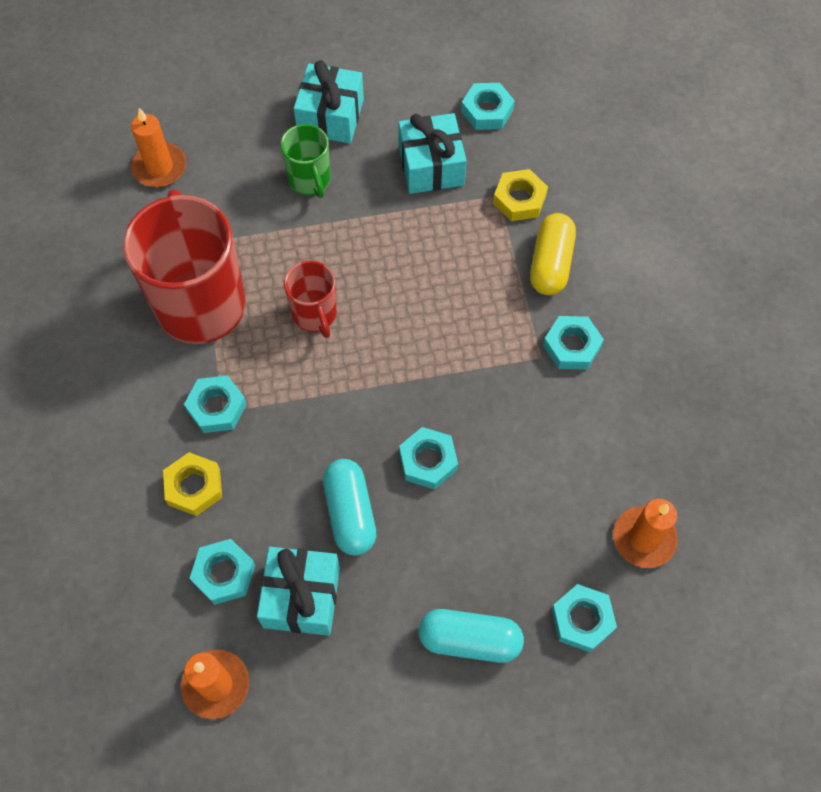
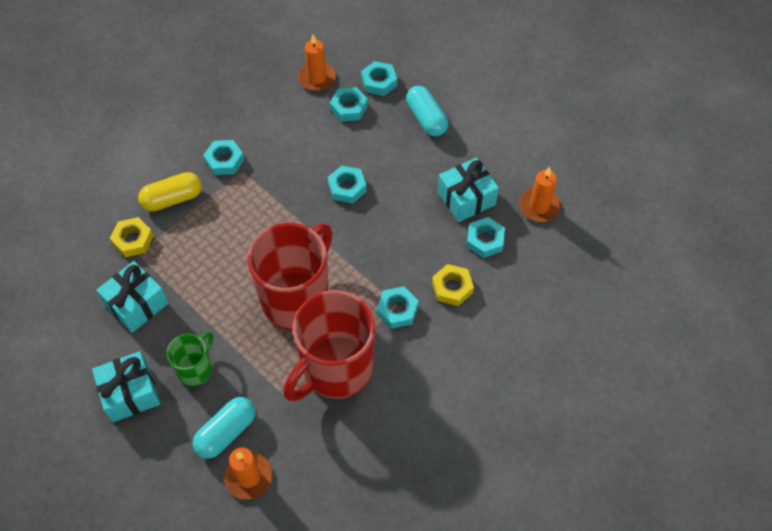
camera: 125 degrees left, 5 degrees down
(315, 315) = (297, 299): red mug -> red mug, size x2.01
(350, 513) = (405, 205): turquoise capsule -> turquoise capsule (226, 432)
(487, 111) = (66, 298): turquoise nut -> turquoise nut (349, 107)

